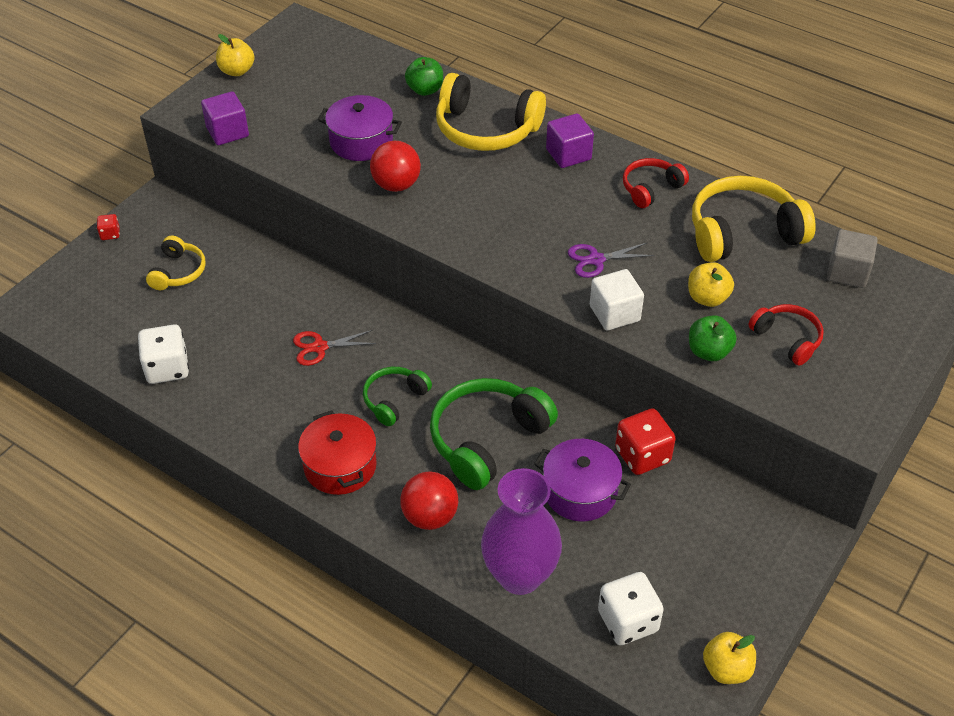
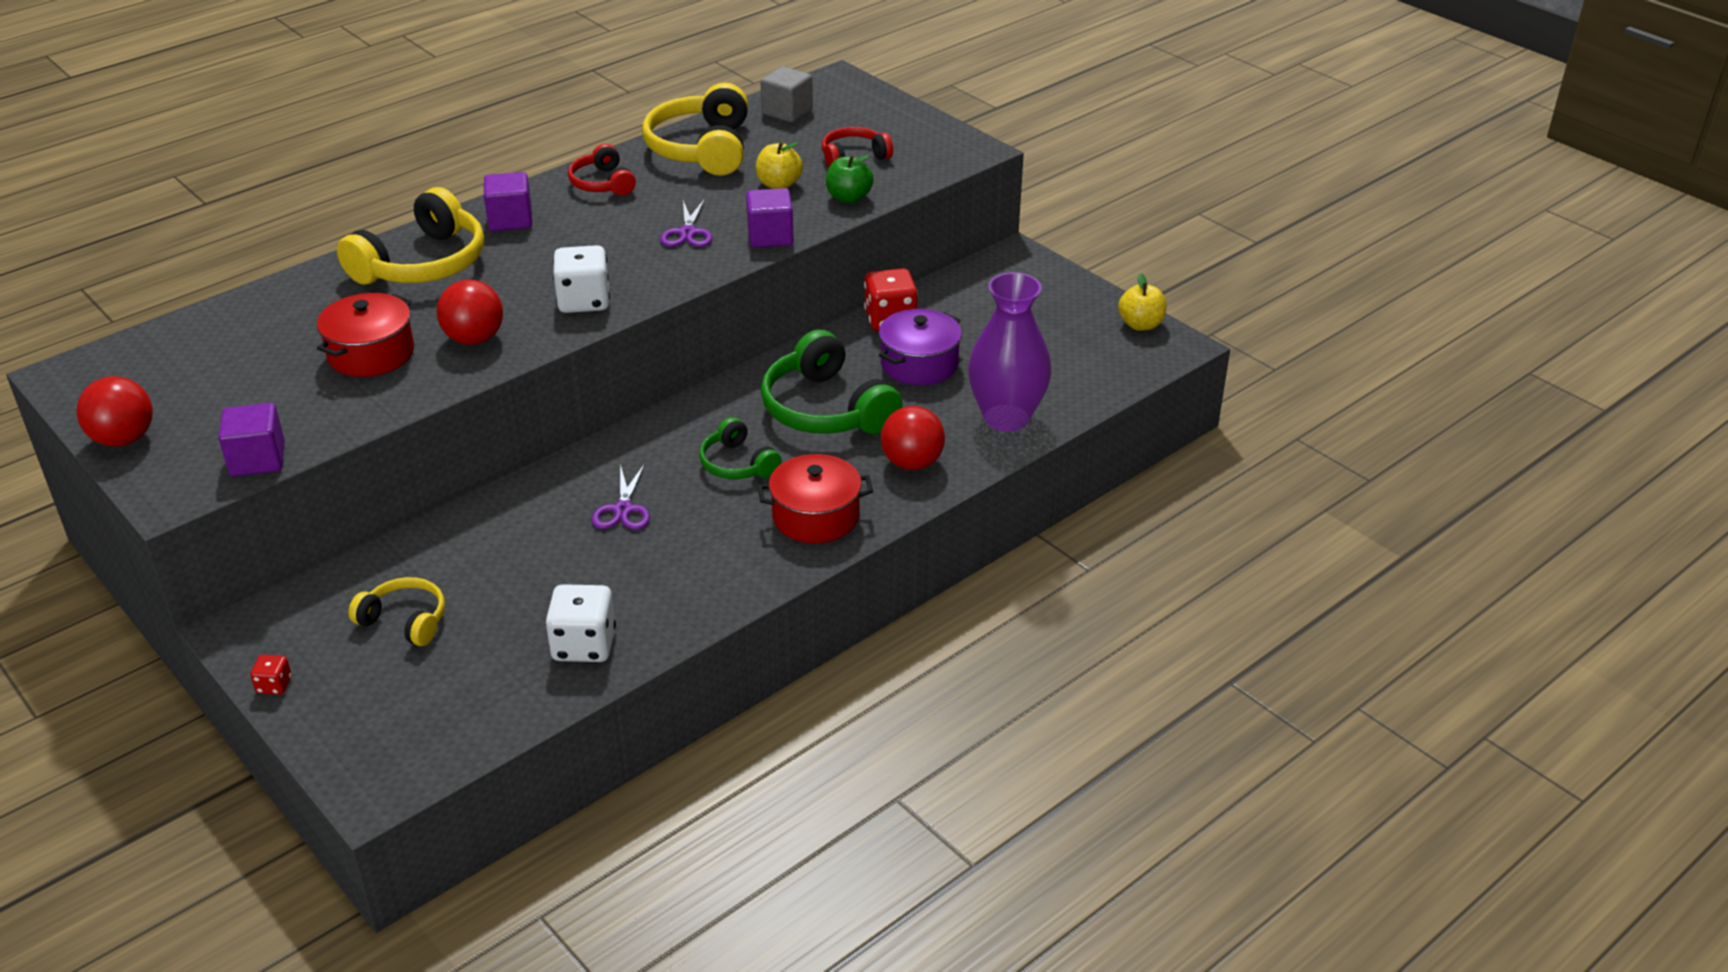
camera: 75 degrees left, 10 degrees down
(237, 71) = (124, 439): yellow apple -> red ball
(319, 347) = (623, 510): red scissors -> purple scissors
(361, 141) = (371, 354): purple pot -> red pot
(425, 90) = (310, 294): green apple -> none
(614, 313) = (770, 236): white cube -> purple cube
(628, 621) = (1077, 365): white dice -> white dice (584, 301)

